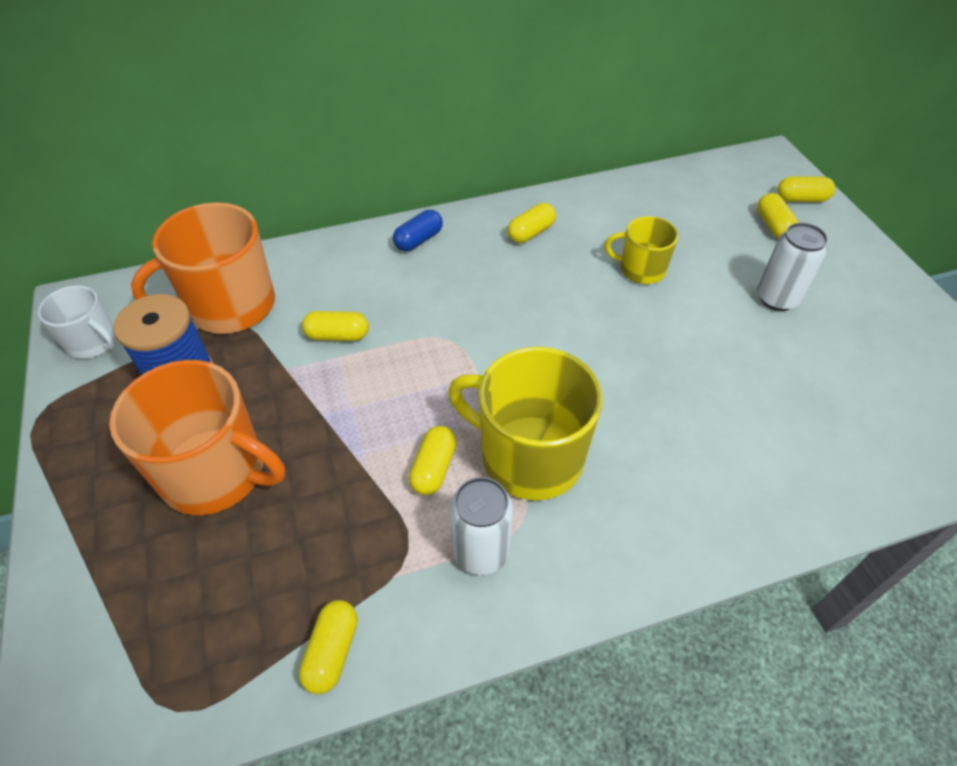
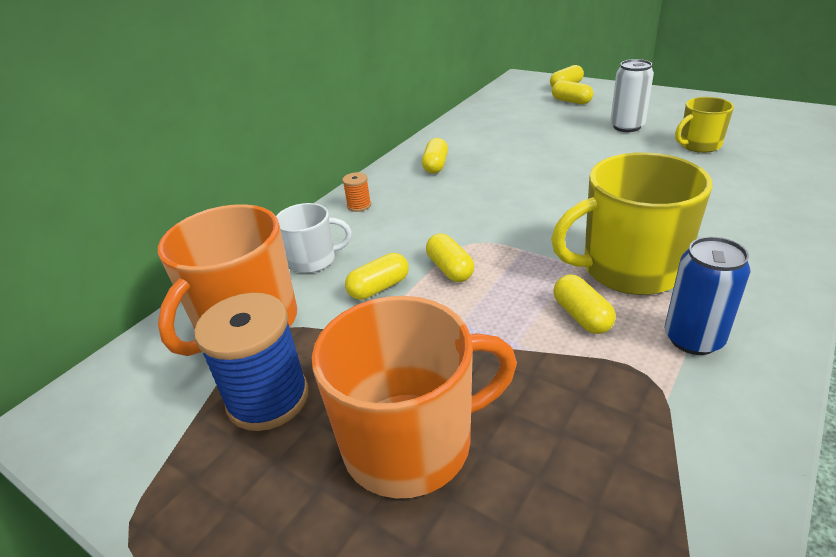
camera: 35 degrees left, 15 degrees down
(93, 342) = (120, 435): white mug -> white mug (313, 260)
(332, 652) = (713, 486): yellow capsule -> yellow capsule (450, 269)
(418, 240) = (359, 205): blue capsule -> orange spool
(481, 551) = (693, 339): white can -> blue can
(641, 269) = (534, 150): yellow mug -> yellow mug (699, 145)

